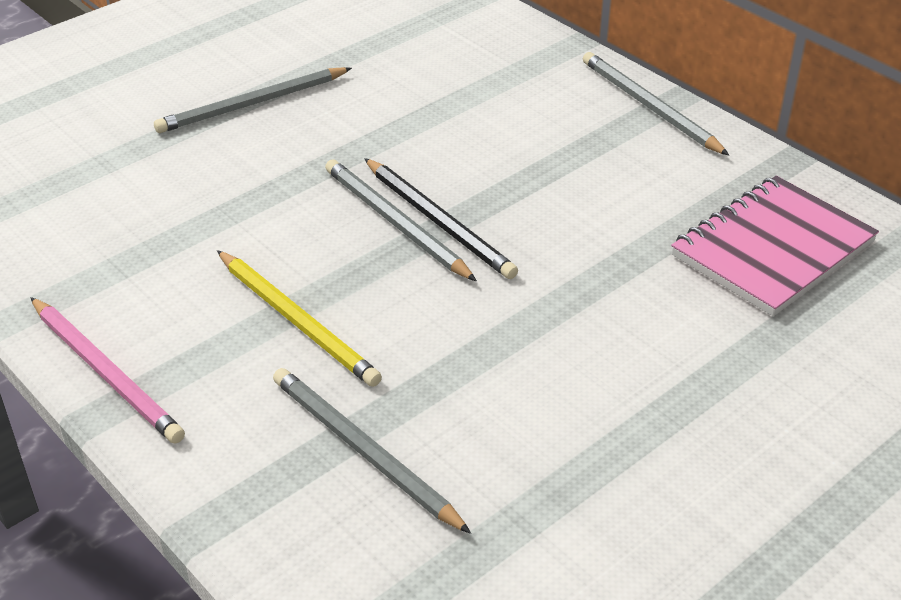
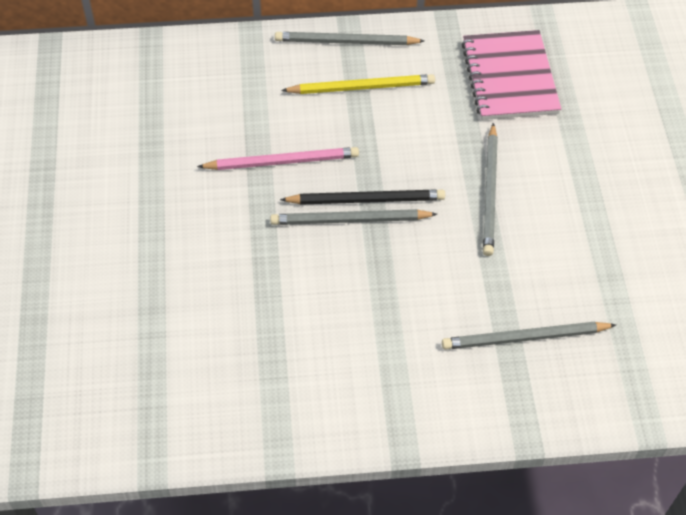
camera: 55 degrees left, 15 degrees up
(106, 373) = (370, 427): pink pencil -> pink pencil (282, 161)
(252, 104) = (159, 224): grey pencil -> grey pencil (490, 192)
(297, 321) = (399, 313): yellow pencil -> yellow pencil (362, 87)

